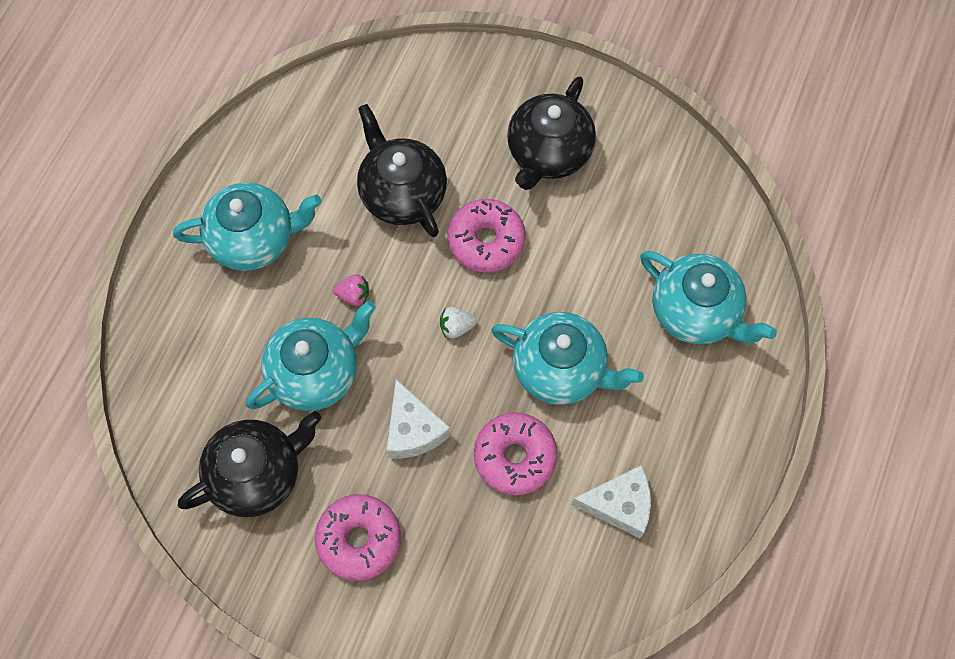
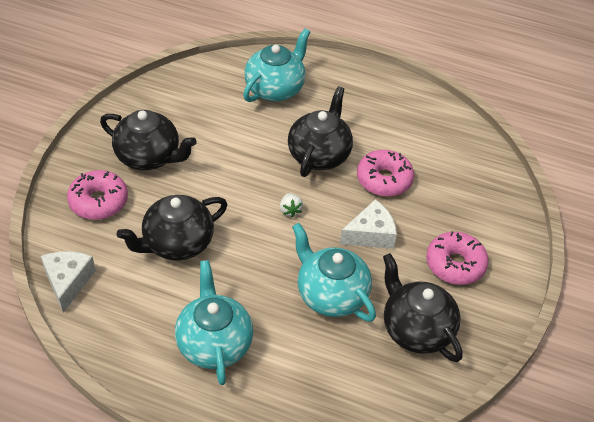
camera: 95 degrees left, 20 degrees down
(353, 295) = (265, 273): pink strawberry -> none
(486, 241) = (220, 193): pink donut -> pink donut (98, 201)
(560, 369) = (319, 155): turquoise teapot -> black teapot
(619, 505) = (409, 130): white cheese -> white cheese (68, 282)

